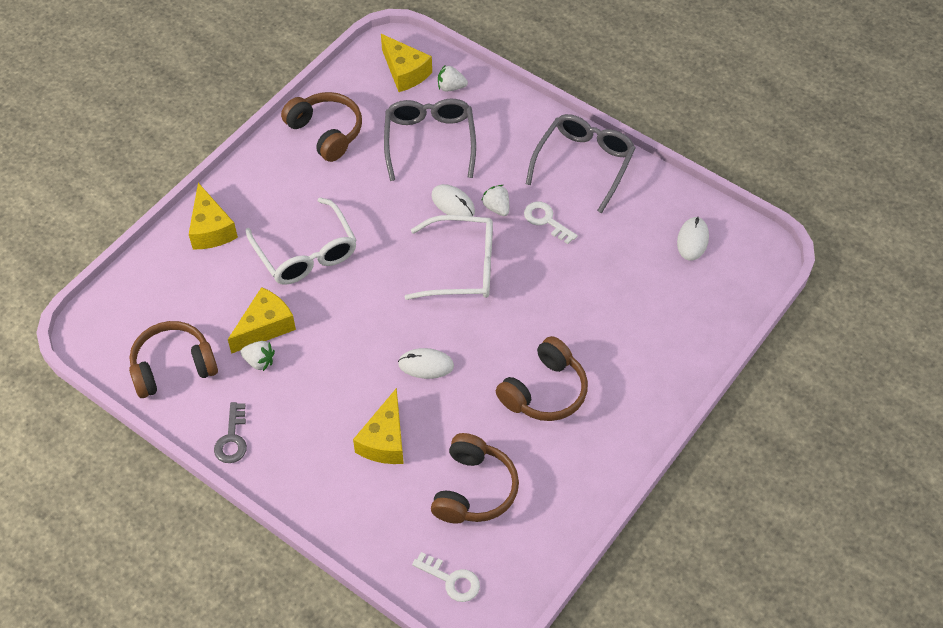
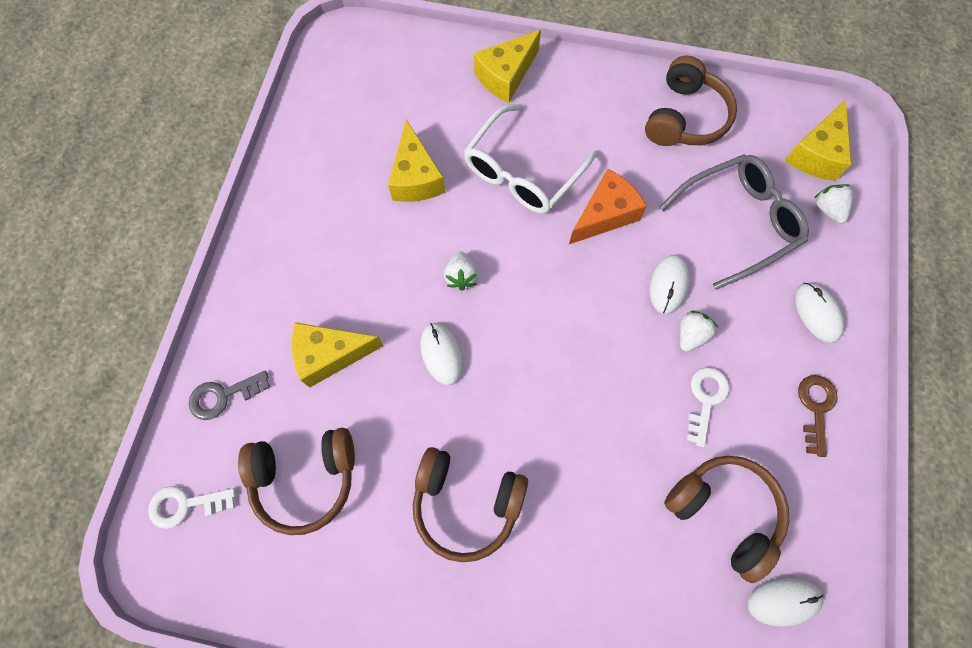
camera: 65 degrees right, 15 degrees up
(173, 367) = (333, 122): brown headphones -> brown headphones (723, 512)
(232, 439) = (275, 211): grey key -> grey key (223, 396)
(259, 361) = (373, 192): white strawberry -> white strawberry (461, 276)
(265, 327) = (416, 177): yellow cheese -> yellow cheese turned 60 degrees clockwise
(375, 217) = (605, 215): none -> orange cheese
(451, 580) = (185, 505): white key -> white key turned 75 degrees clockwise
(462, 267) = (588, 333): white glasses -> none
(521, 131) = (817, 313): none -> white mouse
(584, 164) = (816, 408): grey glasses -> brown key

